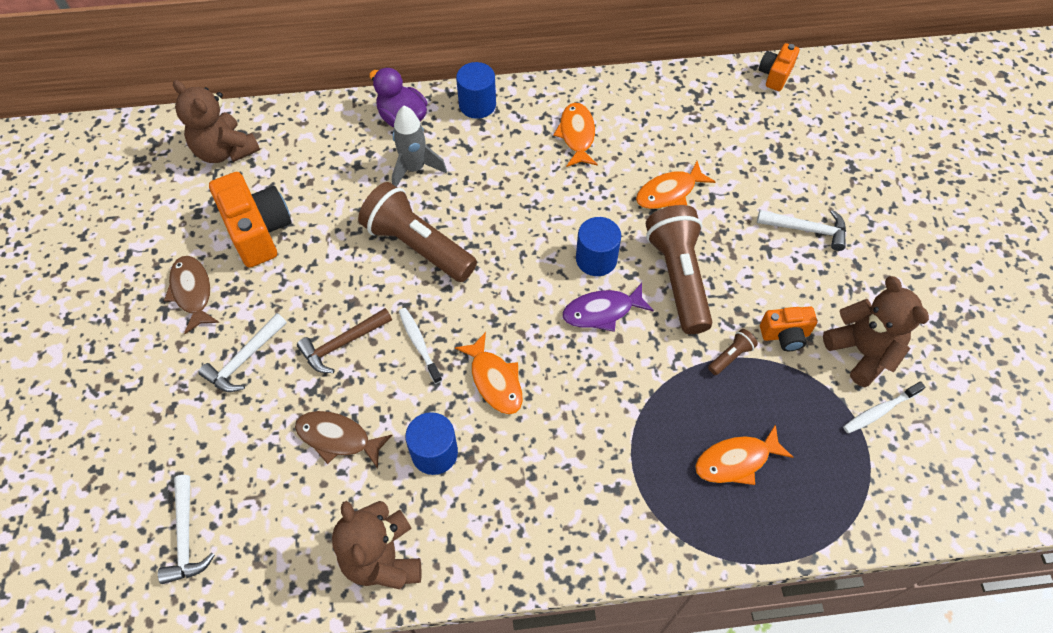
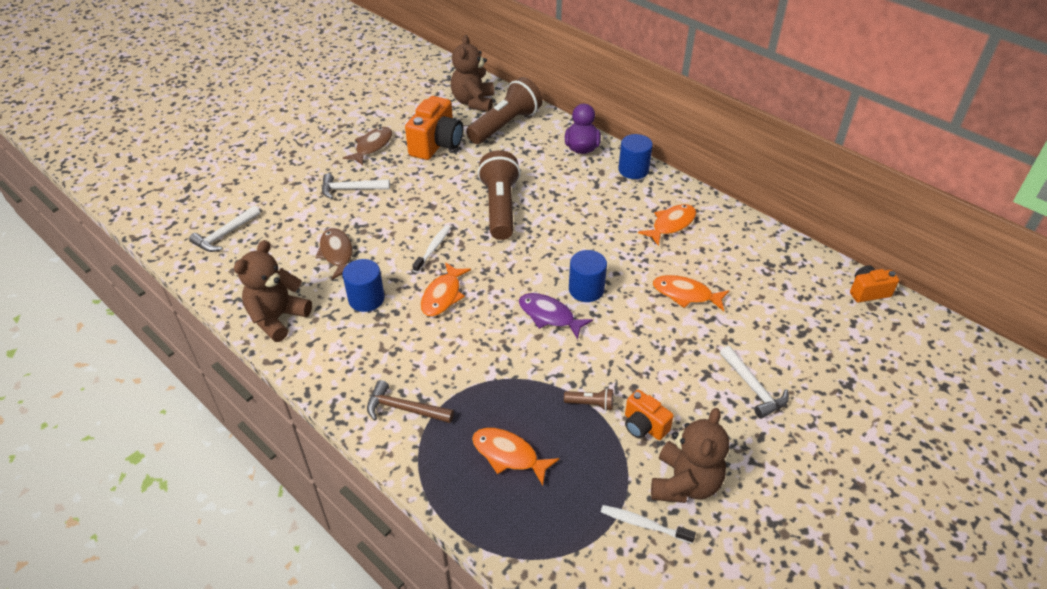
camera: 50 degrees right, 15 degrees down
(342, 344) = (399, 218): brown hammer -> brown hammer (404, 409)
(415, 169) = (552, 174): grey rocket -> none
(678, 277) = (622, 339): brown flashlight -> brown flashlight (505, 125)

